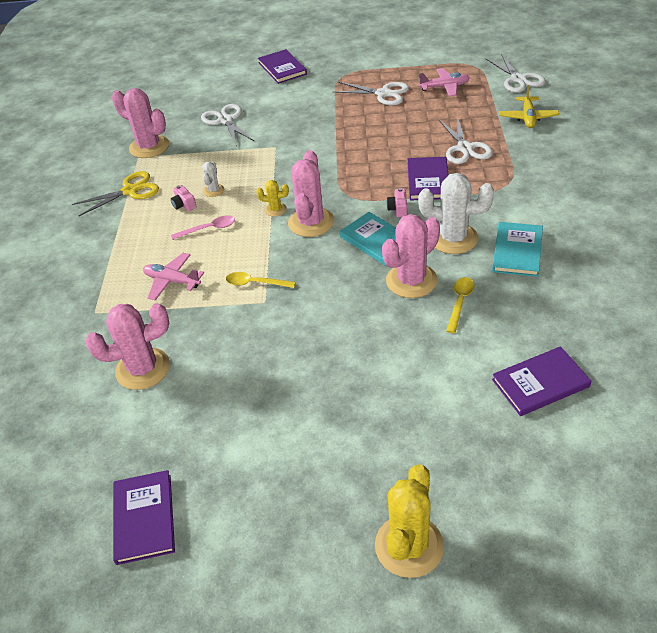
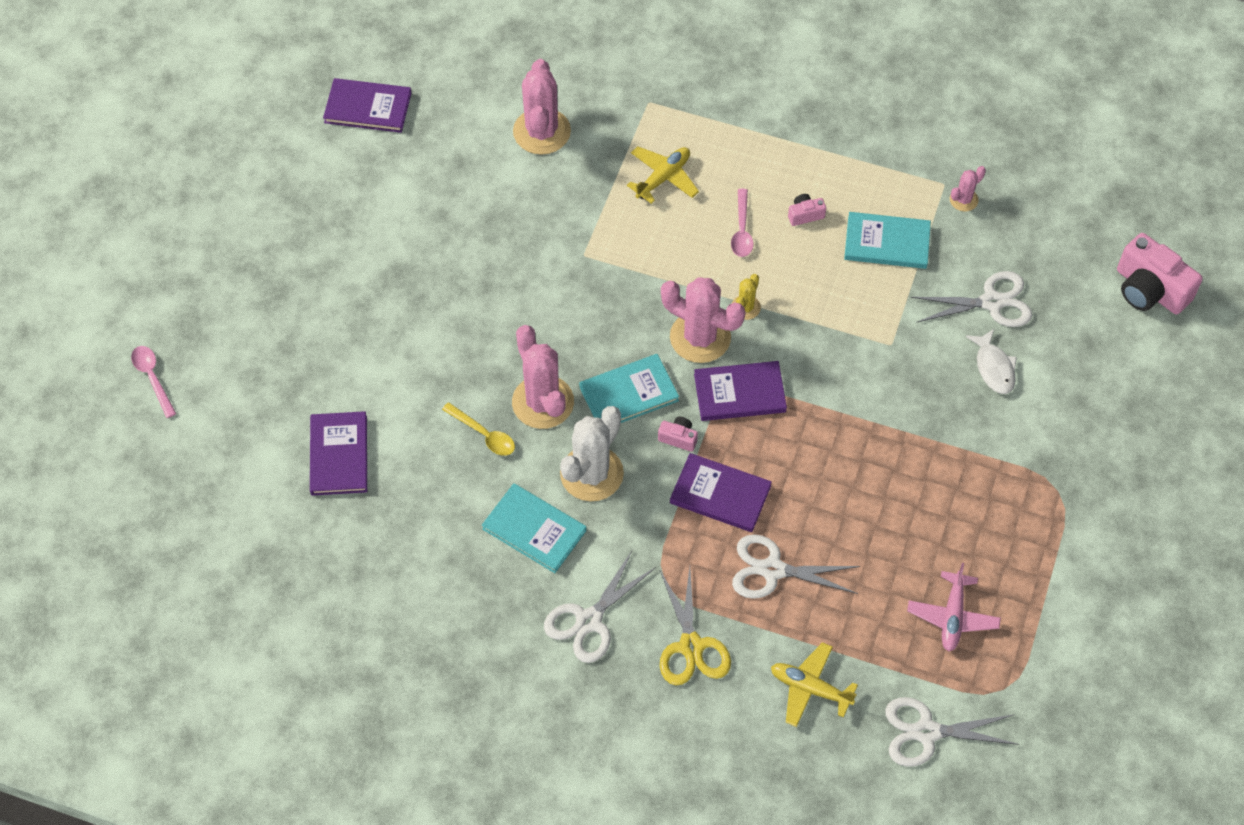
camera: 105 degrees right, 15 degrees up
(130, 191) = (865, 164): yellow scissors -> yellow scissors (691, 646)
(149, 147) = (963, 200): pink cactus -> pink cactus, size x0.49
(172, 281) = (663, 178): pink plane -> yellow plane
(194, 76) = (1149, 289): none -> pink camera
(195, 167) = (887, 243): none -> turquoise book
(213, 190) = (820, 252): white cactus -> none
(255, 283) = (618, 253): yellow spoon -> none
(273, 110) = (994, 368): none -> white fish
(282, 68) = (1121, 414): purple book -> purple book (739, 393)
(383, 94) = (972, 525): white scissors -> white scissors (589, 621)
(409, 546) = (237, 281): yellow cactus -> none
(566, 574) = (152, 378): none -> pink spoon

